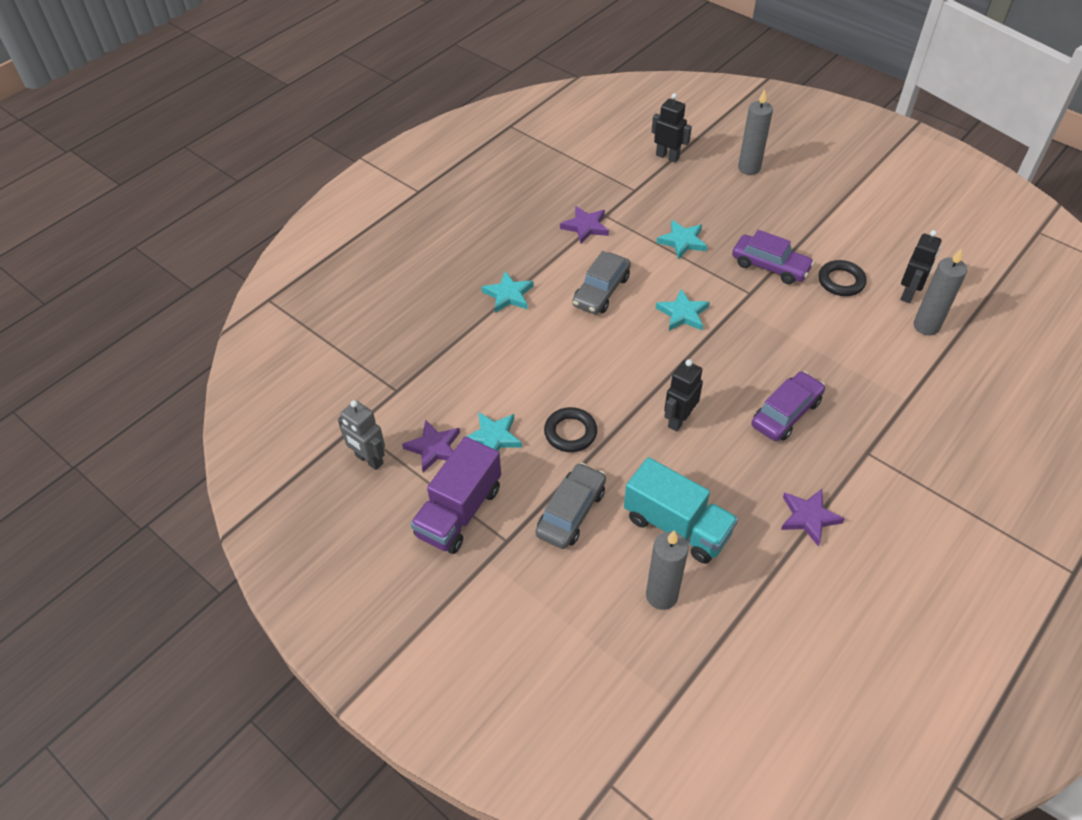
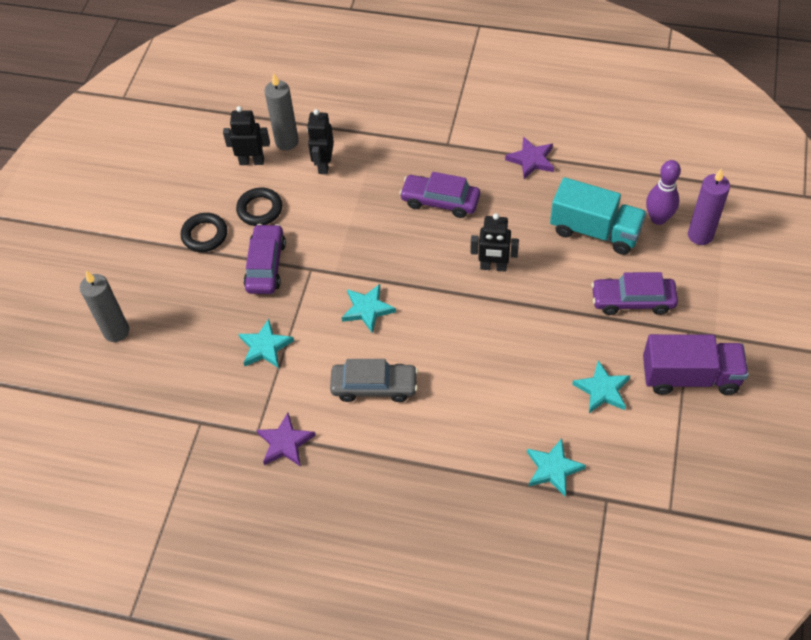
camera: 115 degrees left, 5 degrees up
(369, 460) = (694, 475): grey robot -> none
(434, 448) = (645, 430): purple star -> none
(508, 295) = (426, 466): turquoise star -> turquoise star (553, 469)
(570, 432) = (558, 335): black ring -> black ring (204, 235)
(571, 512) = (632, 301): grey car -> purple car
(615, 624) = (700, 235): none -> purple candle
(661, 595) = (658, 218): grey candle -> purple bowling pin
(667, 156) = (126, 414): black robot -> black robot (324, 165)
(677, 526) = (595, 231): turquoise truck -> turquoise truck turned 105 degrees clockwise

